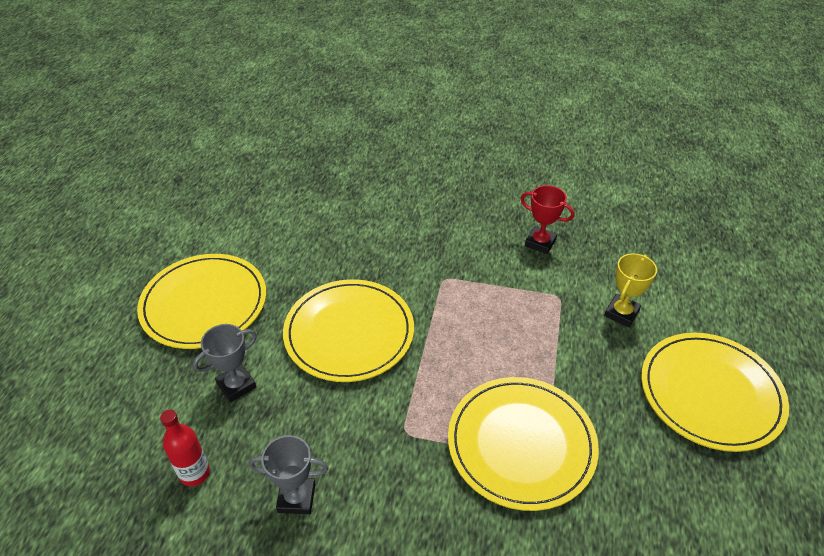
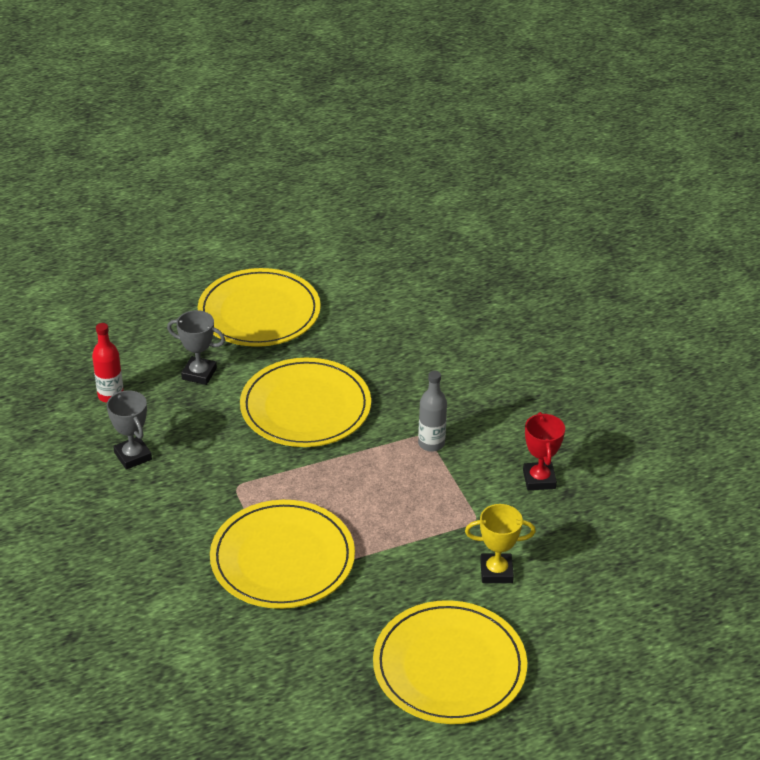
camera: 55 degrees right, 5 degrees down
(457, 279) = (431, 443): none -> grey bottle

